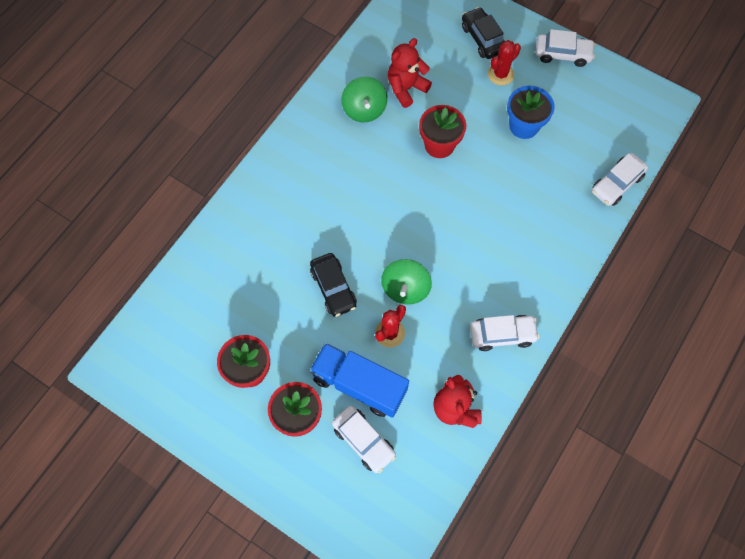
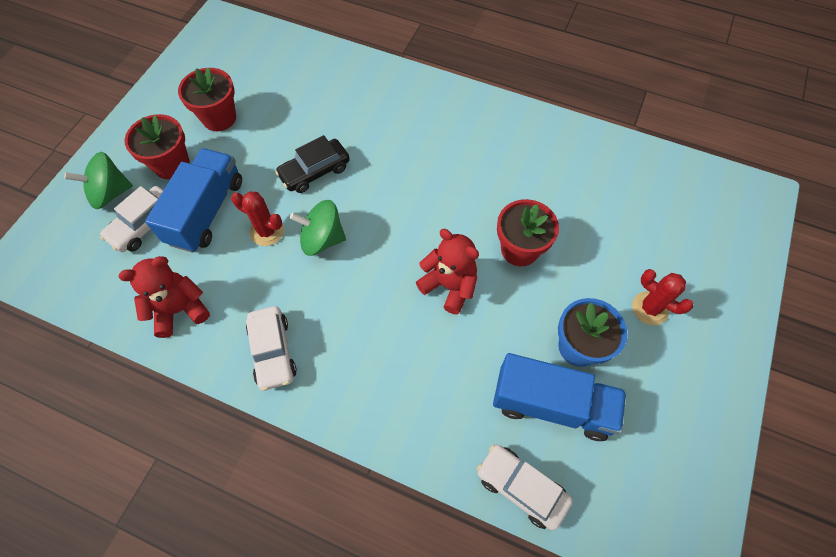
camera: 80 degrees right, 5 degrees down
(364, 109) = (544, 166): green spinning top -> green spinning top (110, 193)
(406, 88) = (588, 203): red teddy bear -> red teddy bear (449, 286)
(482, 39) = (698, 279): black car -> none
(562, 54) = (717, 388): white car -> none
(563, 152) = (552, 404): none -> blue truck

